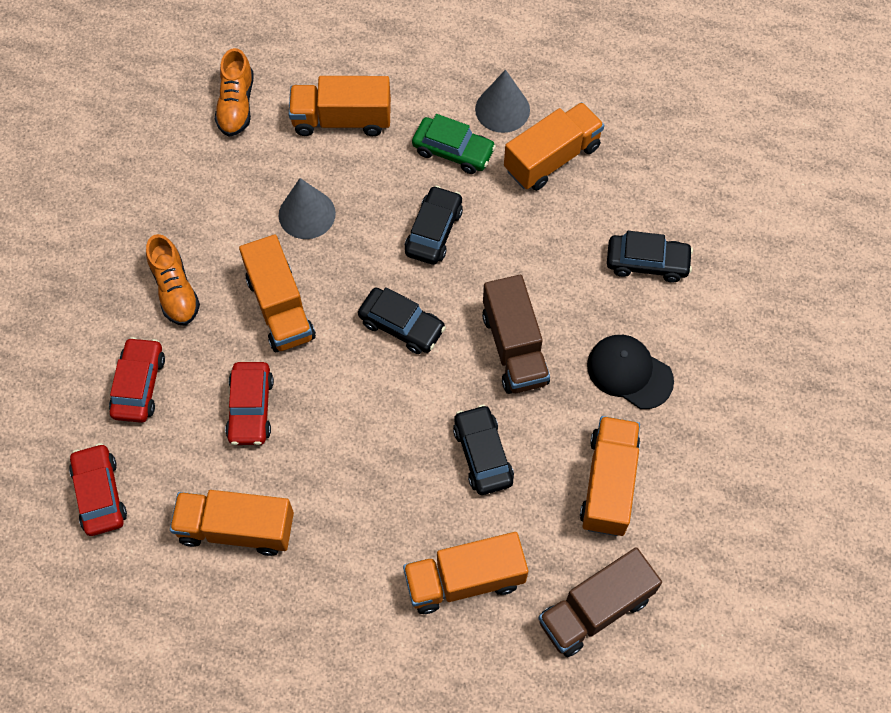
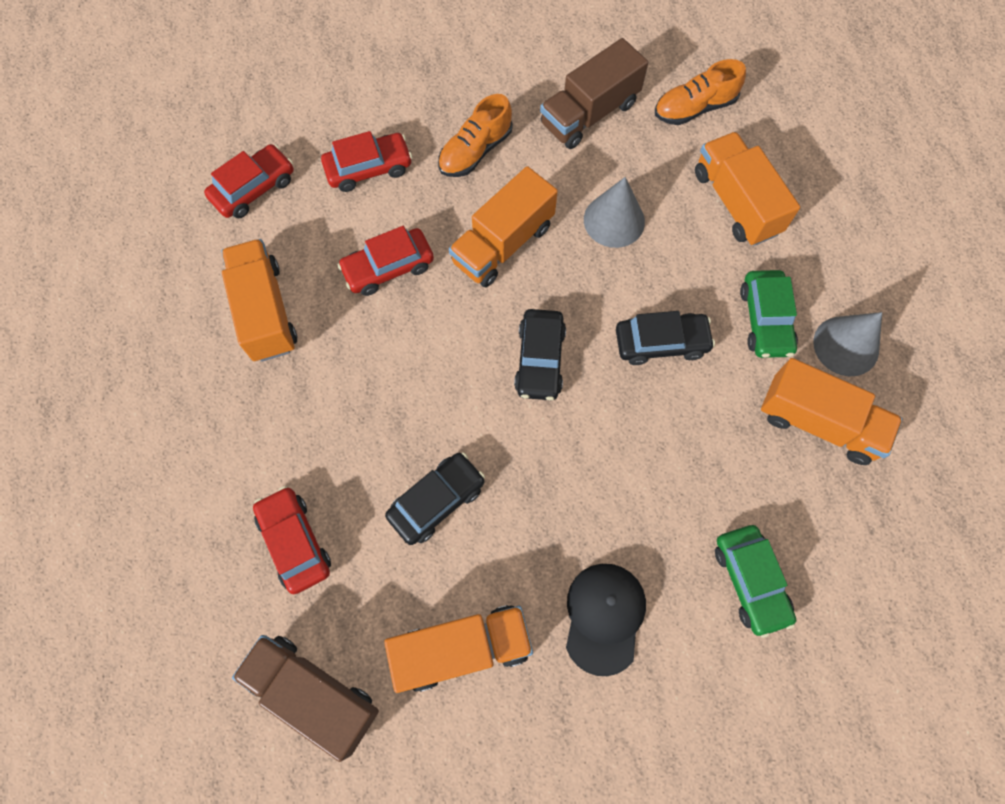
camera: 65 degrees right, 5 degrees up
(464, 580) = (295, 542): orange truck -> red car
(514, 348) = (571, 481): brown truck -> brown truck (589, 114)
(647, 262) = (750, 581): black car -> green car

